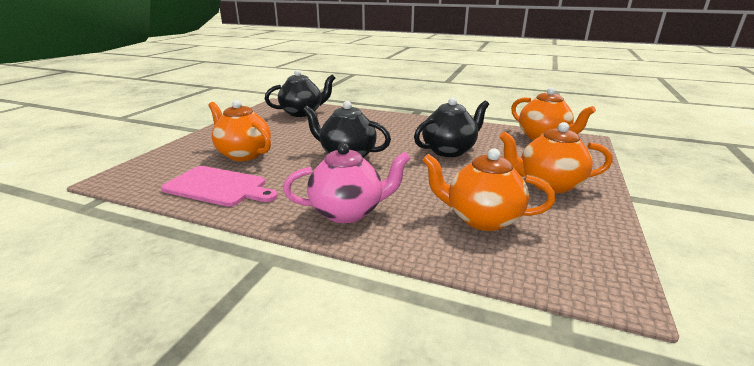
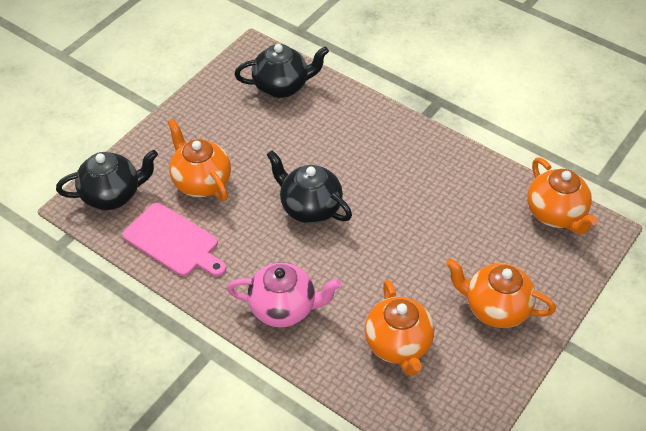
camera: 15 degrees right, 25 degrees up
(449, 151) = (426, 220): black teapot -> black teapot (113, 195)
(481, 219) = (398, 345): orange teapot -> orange teapot turned 135 degrees counterclockwise

